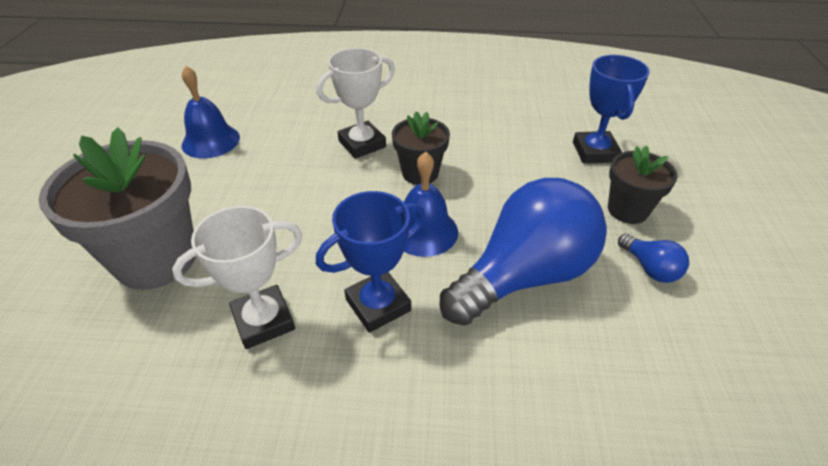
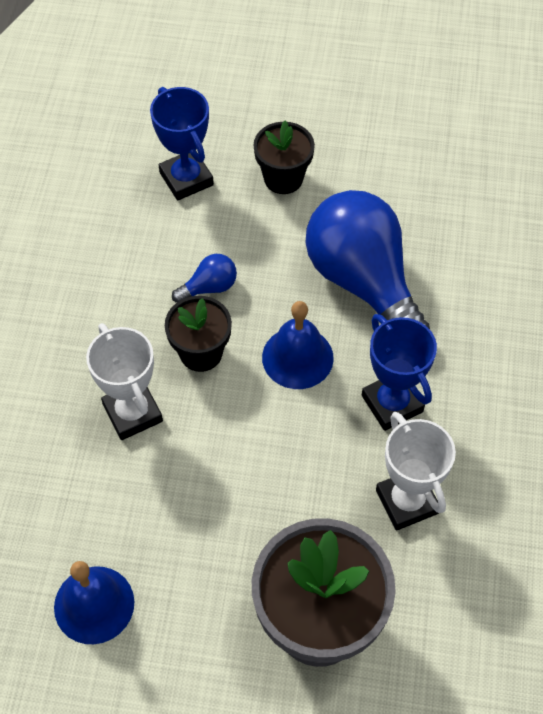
camera: 85 degrees left, 15 degrees up
(595, 152) = (186, 179): blue trophy -> blue trophy turned 60 degrees clockwise
(650, 268) = (360, 185): blue light bulb -> blue light bulb (209, 287)

